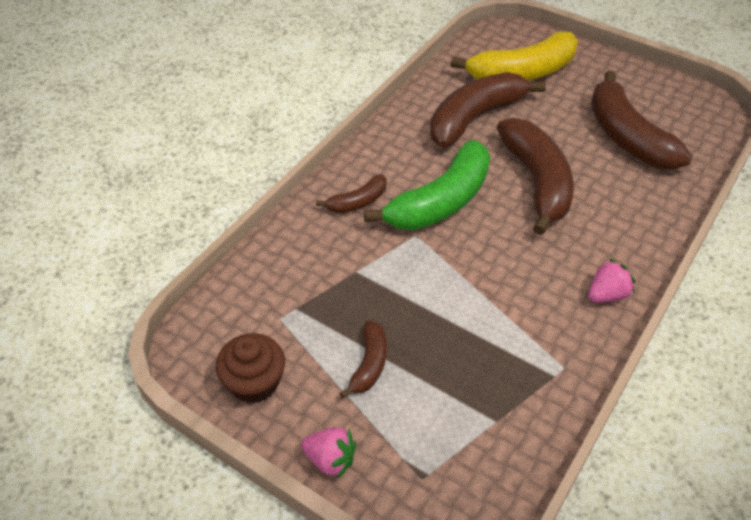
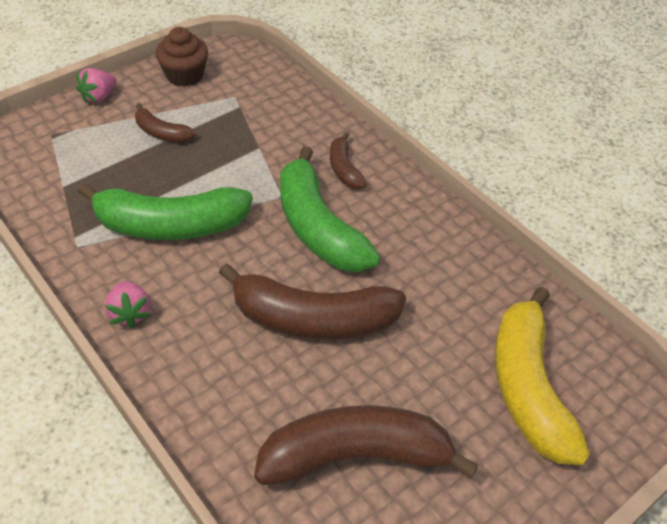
camera: 105 degrees right, 0 degrees up
(475, 118) = (443, 301): brown banana -> none
(496, 305) = (170, 225): none -> green banana

